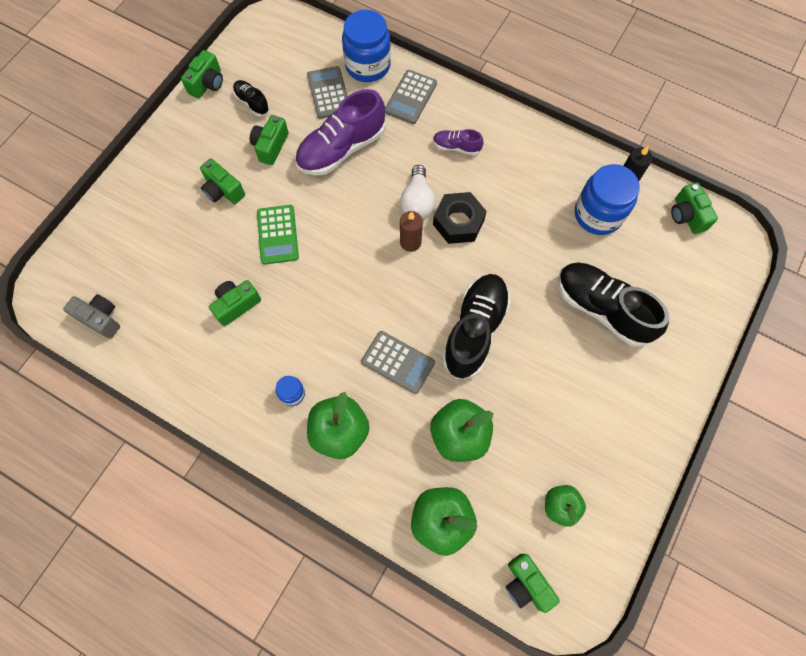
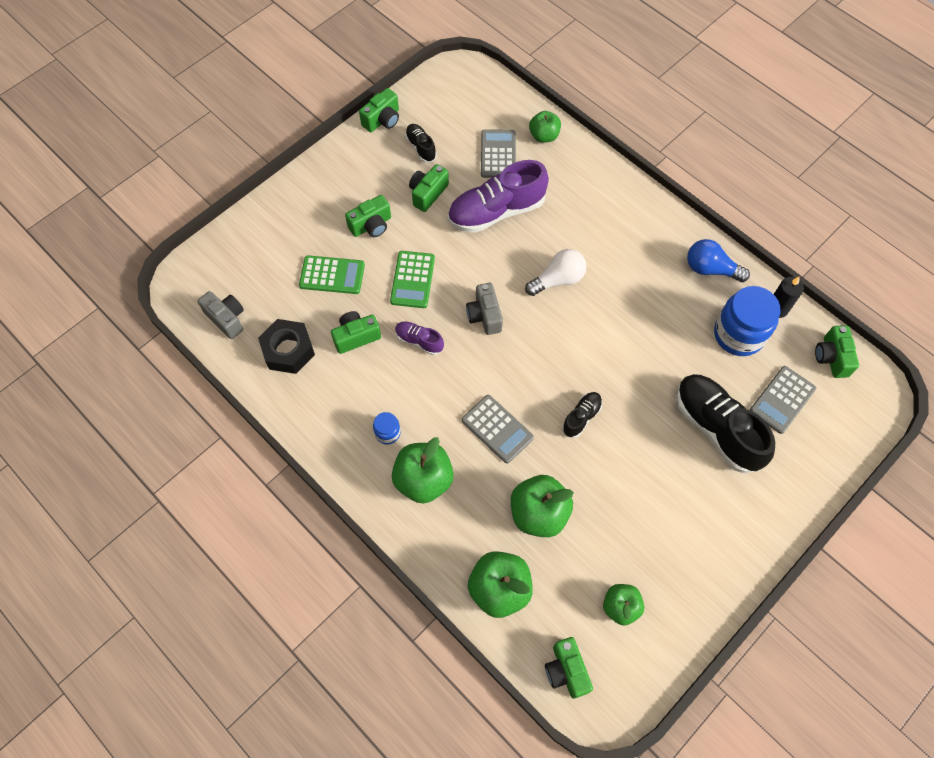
camera: 15 degrees right, 5 degrees down
(197, 249) = (332, 275): none -> green calculator
(223, 190) = (371, 225): green camera -> green camera turned 90 degrees counterclockwise
(357, 253) = (484, 315): none -> grey camera
(368, 65) = (544, 136): blue jar -> green apple
(410, 97) = (578, 176): grey calculator -> grey calculator (782, 400)
(410, 242) = (540, 317): brown candle -> none
(417, 201) = (558, 279): white light bulb -> white light bulb turned 135 degrees counterclockwise
(456, 147) = (611, 235): purple shoe -> purple shoe (419, 341)
(458, 222) = (593, 309): black nut -> black nut (288, 350)
(474, 330) = (581, 417): black shoe -> black shoe, size x0.49
(556, 158) = (710, 269): none -> blue light bulb

